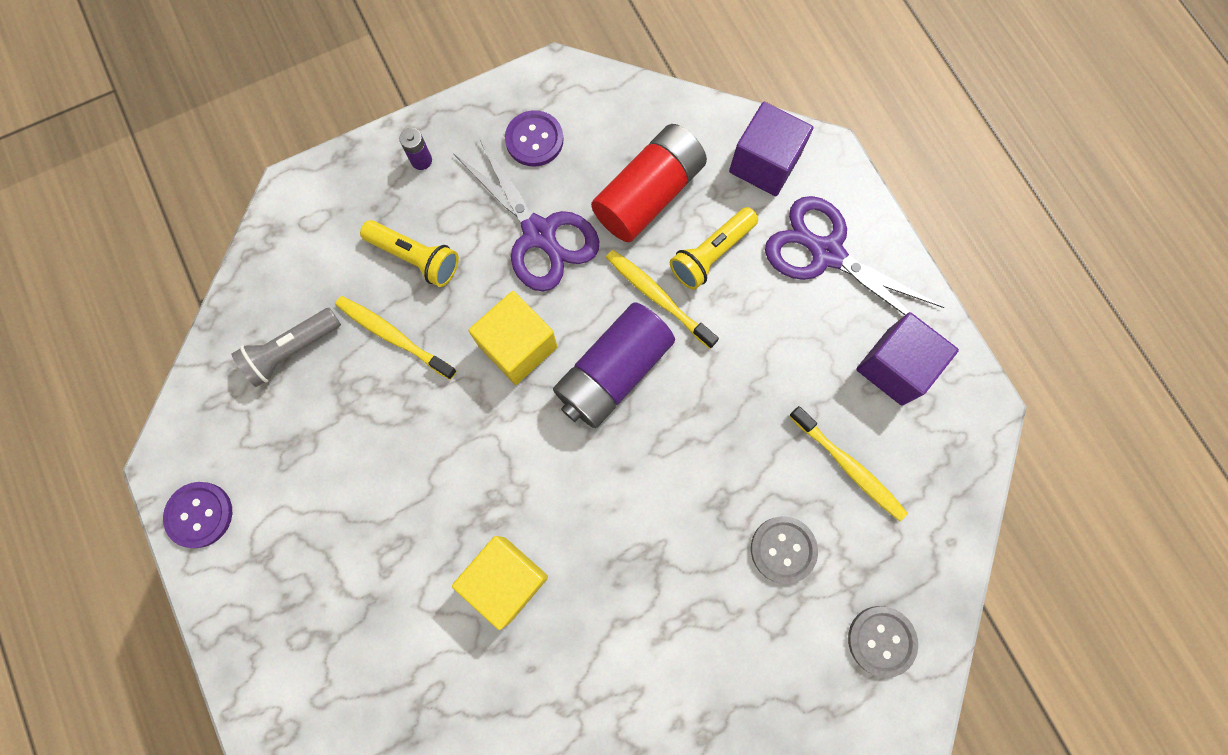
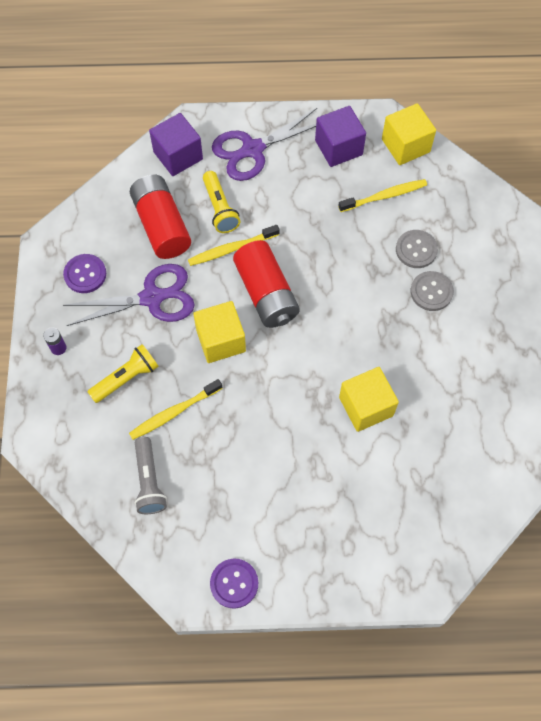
camera: 65 degrees left, 10 degrees down
(613, 372) = (266, 293): purple battery -> red battery
(881, 640) = (487, 224): grey button -> grey button (431, 292)
(952, 461) = (405, 145): none -> yellow cube

